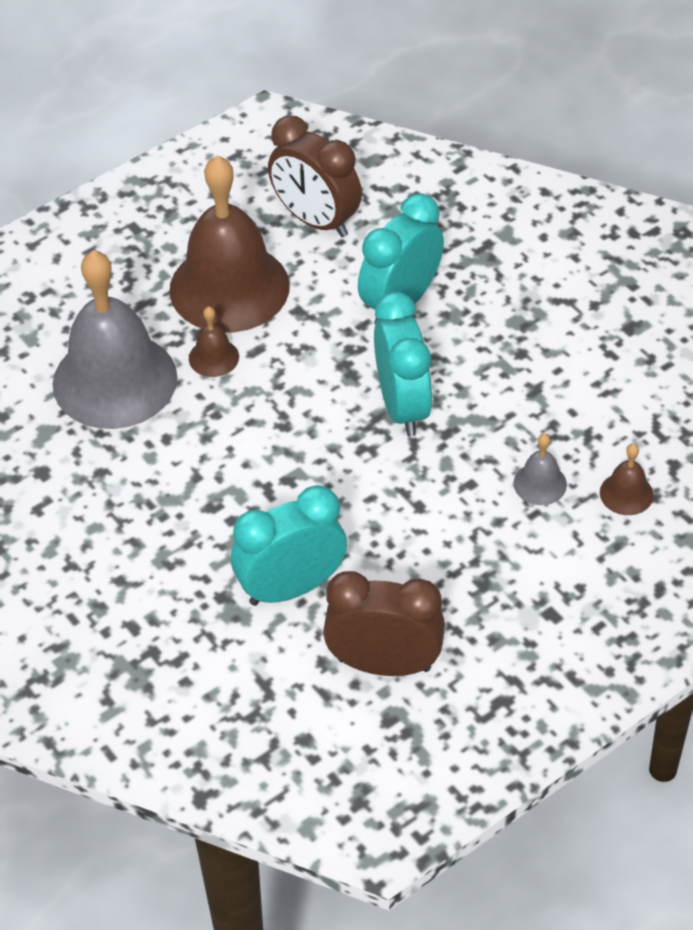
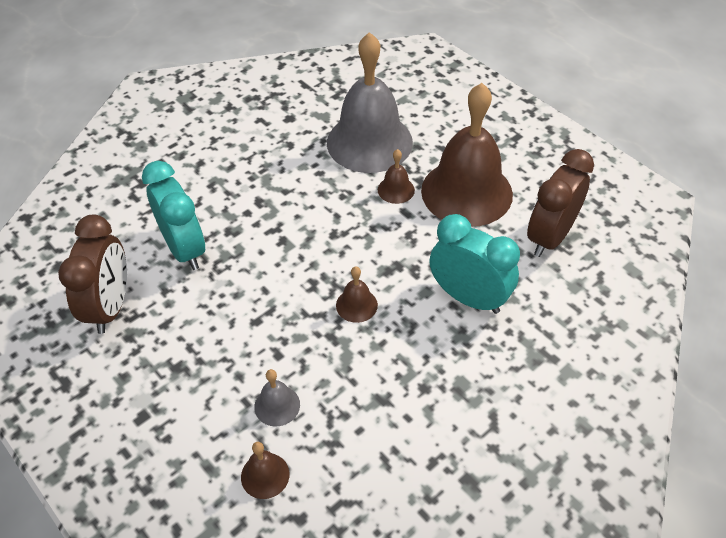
camera: 85 degrees right, 0 degrees up
(402, 406) = (356, 305): turquoise clock -> brown bell

